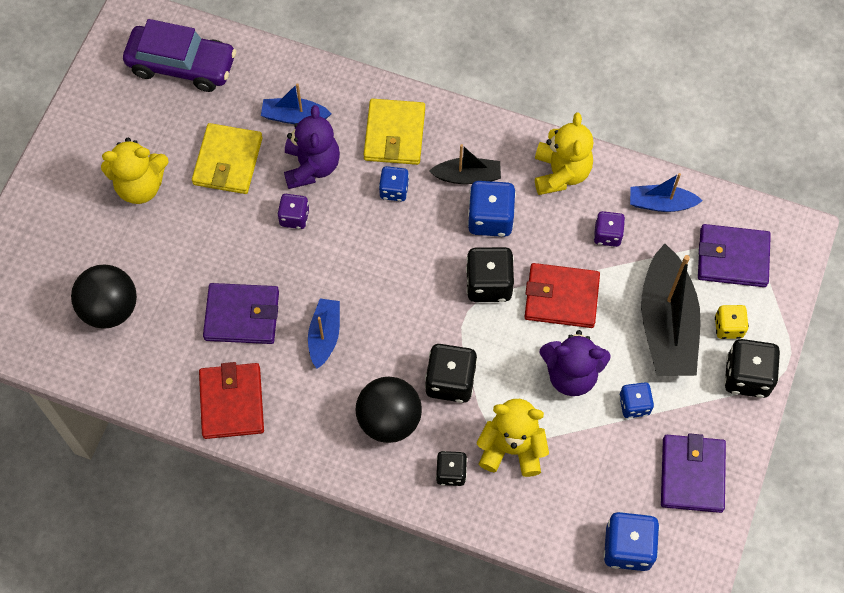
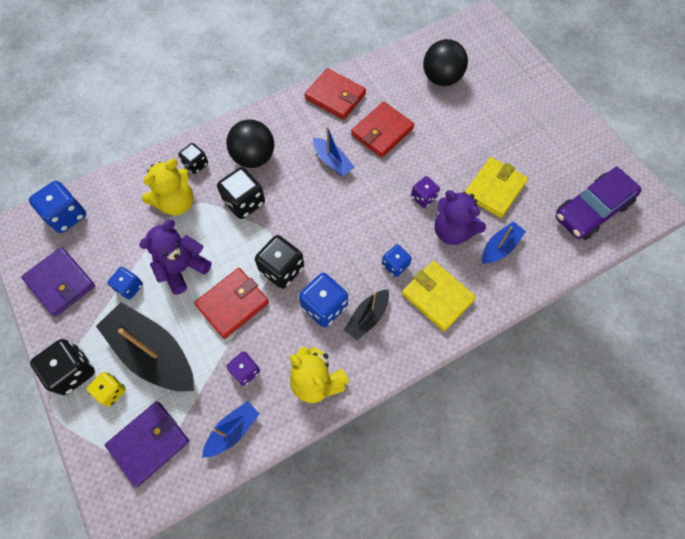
camera: 130 degrees right, 0 degrees up
(140, 186) = (512, 136): yellow teddy bear -> none
(228, 161) = (494, 189): yellow wallet -> yellow wallet turned 75 degrees clockwise
(242, 315) = (382, 132): purple wallet -> red wallet

